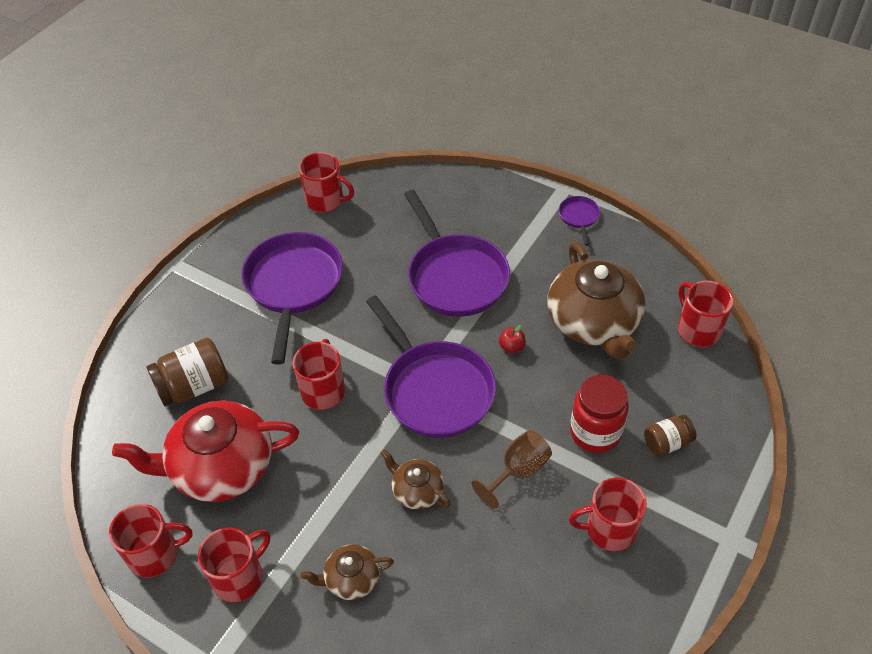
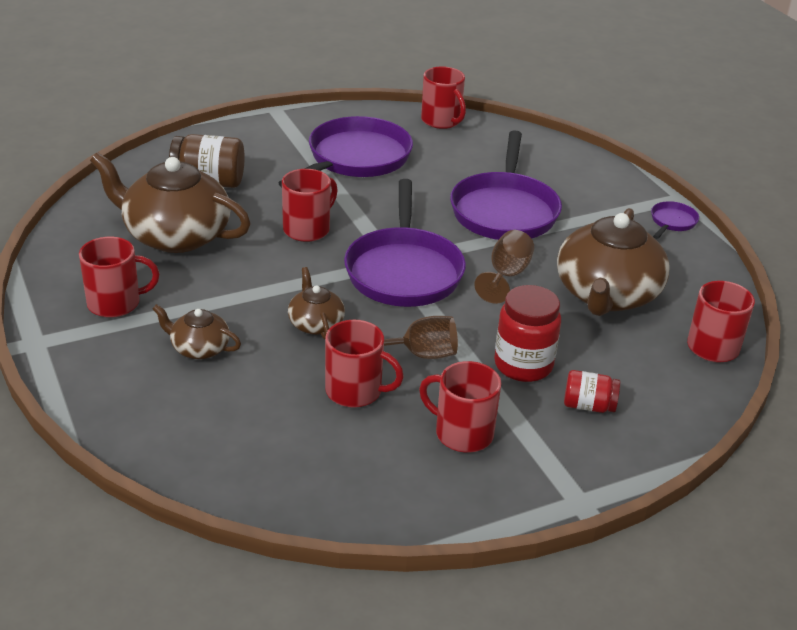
camera: 30 degrees right, 15 degrees down
(155, 554) = (71, 260): red mug -> red mug (355, 391)
(221, 467) = (175, 235): red teapot -> brown teapot
(511, 347) = (506, 276): red apple -> brown goblet
(667, 443) = (588, 406): brown jar -> red jar

